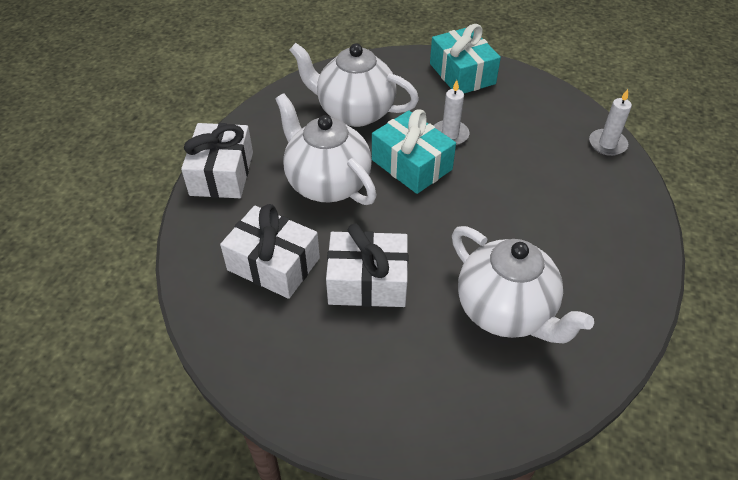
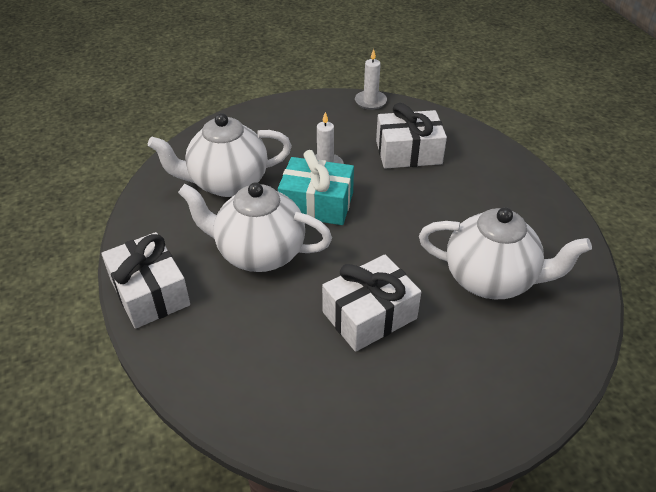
camera: 35 degrees left, 5 degrees down
(273, 264) = (276, 345): white gift -> white gift (408, 152)
(462, 74) = (290, 115): turquoise gift -> none
(607, 144) = (445, 123): white candle -> white candle (370, 101)

